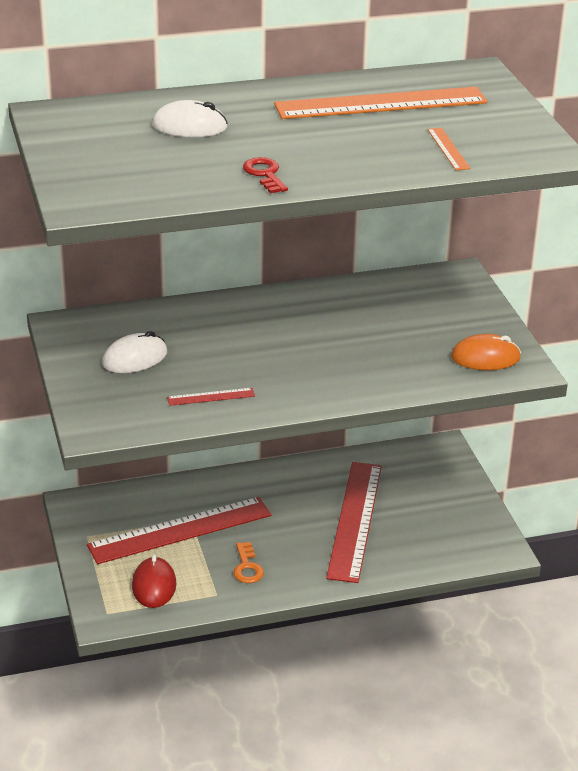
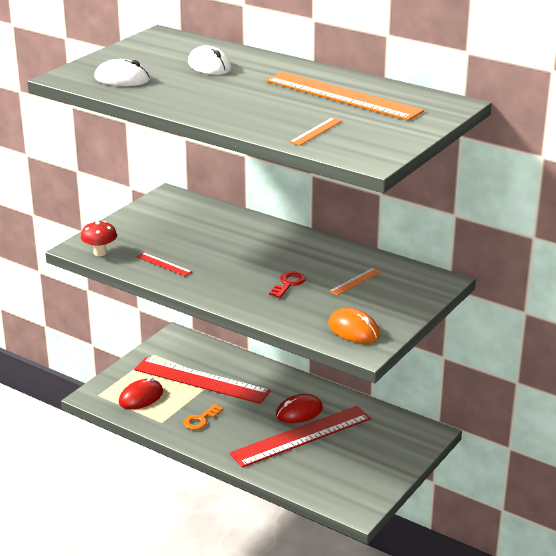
camera: 50 degrees right, 5 degrees down
(124, 423) = (100, 252): none -> red mushroom
(135, 358) = (168, 227): white mouse -> white mouse (122, 79)
(265, 174) = (184, 101): red key -> red key (288, 284)
(315, 500) = (299, 412): none -> red mouse
(400, 313) = (355, 281): none -> orange ruler

